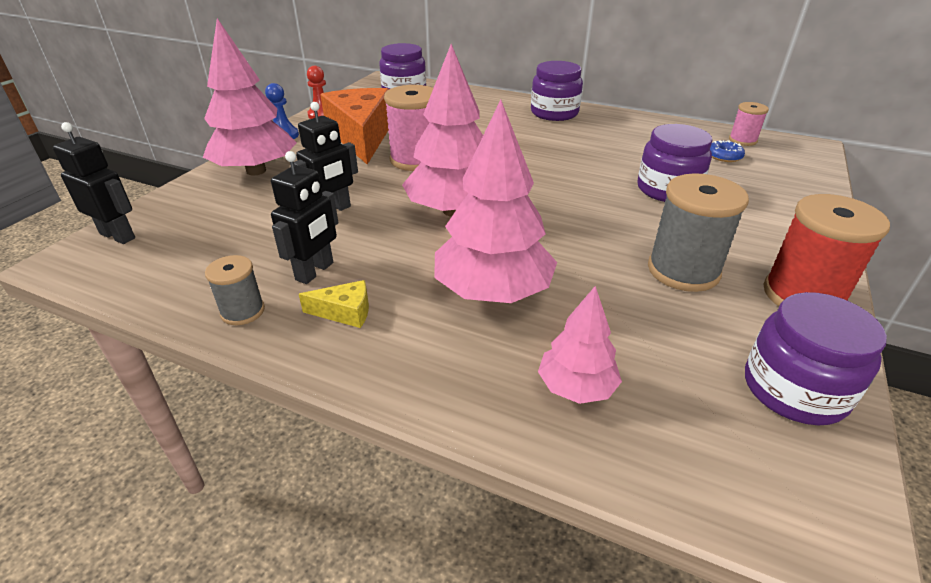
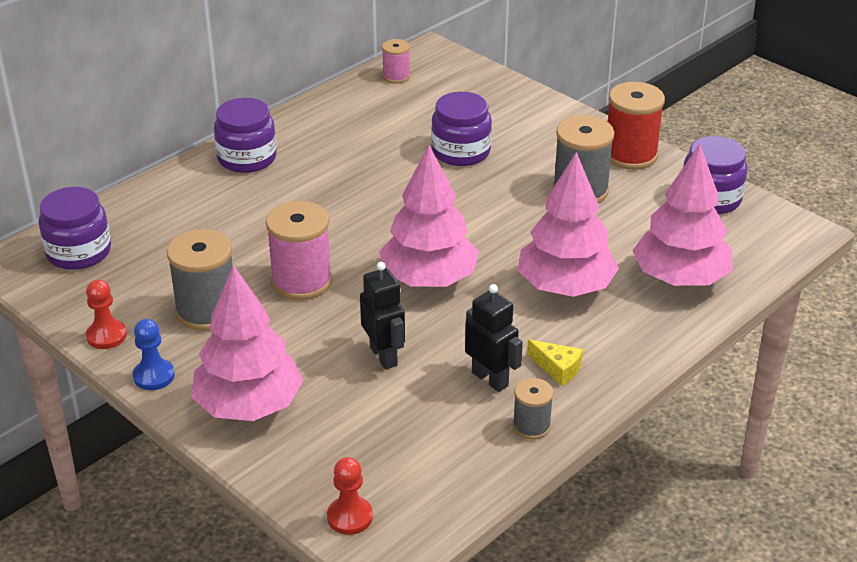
camera: 70 degrees left, 0 degrees up
(118, 236) = (350, 517): black robot -> red pawn
(345, 312) = (557, 368): yellow cheese -> yellow cheese turned 105 degrees clockwise
(361, 136) = (207, 311): orange cheese -> grey spool
(576, 387) = (680, 278): pink tree -> pink tree, size x1.82
(724, 156) = (420, 99): blue donut -> none

